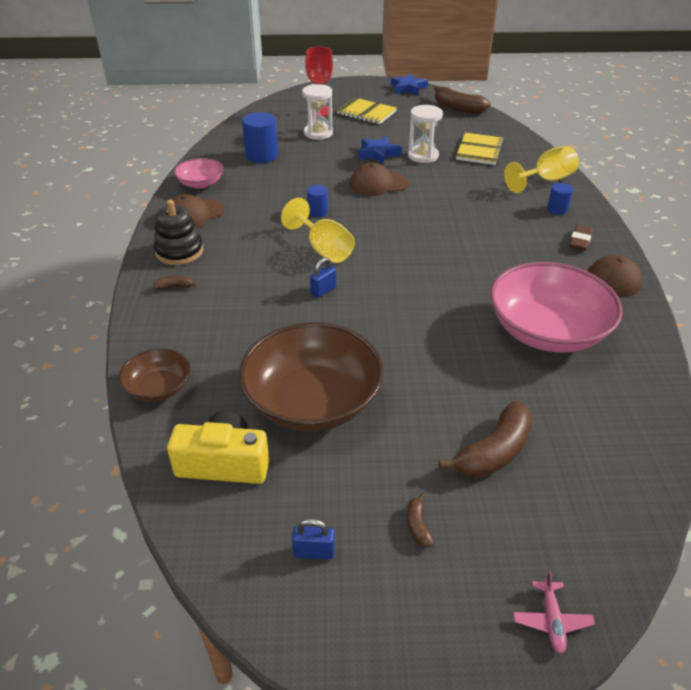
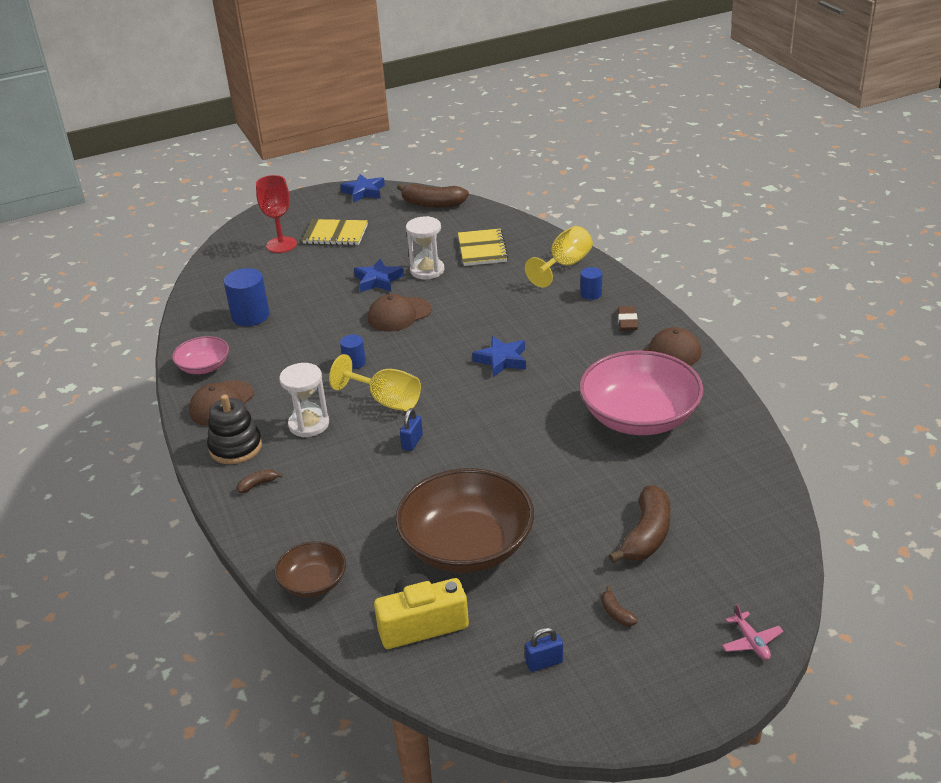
camera: 20 degrees left, 5 degrees down
(318, 133) = (297, 273): white hourglass -> white hourglass (309, 424)
(444, 243) = (501, 360): none -> blue star

